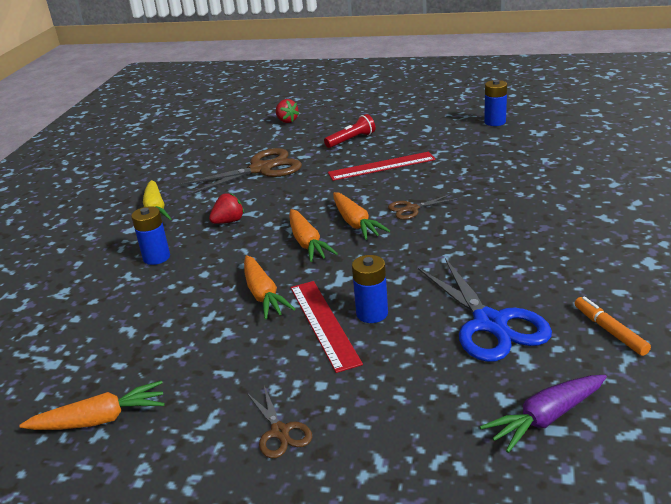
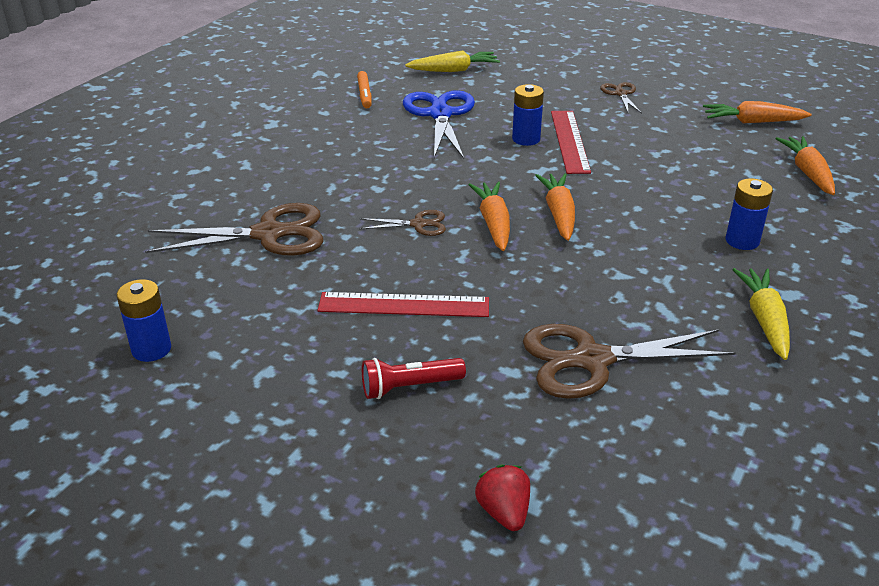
camera: 165 degrees left, 5 degrees up
(229, 221) = (651, 268): red strawberry -> none
(263, 295) = (618, 174): orange carrot -> orange carrot (807, 173)
(510, 178) = (268, 234): none -> brown scissors
(546, 418) = (454, 70): purple carrot -> yellow carrot

